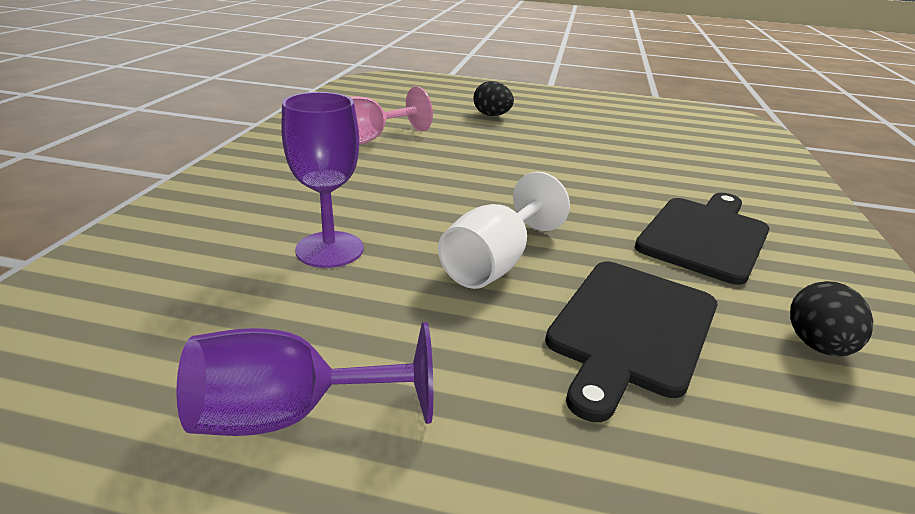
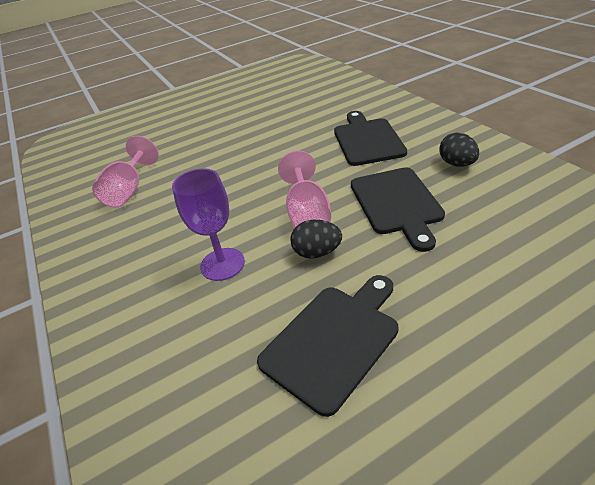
camera: 35 degrees left, 10 degrees up
(290, 414) = (334, 340): purple goblet -> black cutting board
(492, 115) = (174, 129): black egg -> black egg (317, 252)
(494, 263) = (307, 213): white goblet -> pink goblet

